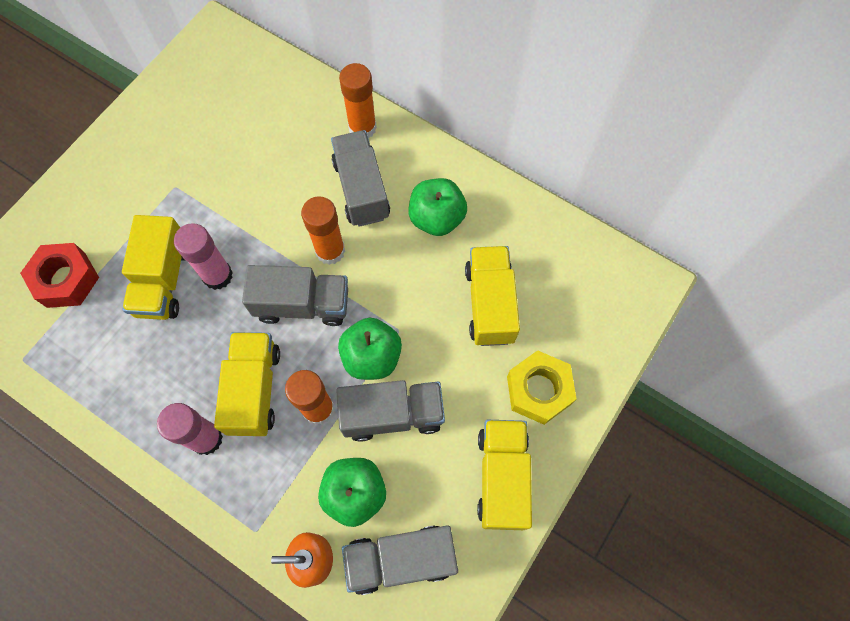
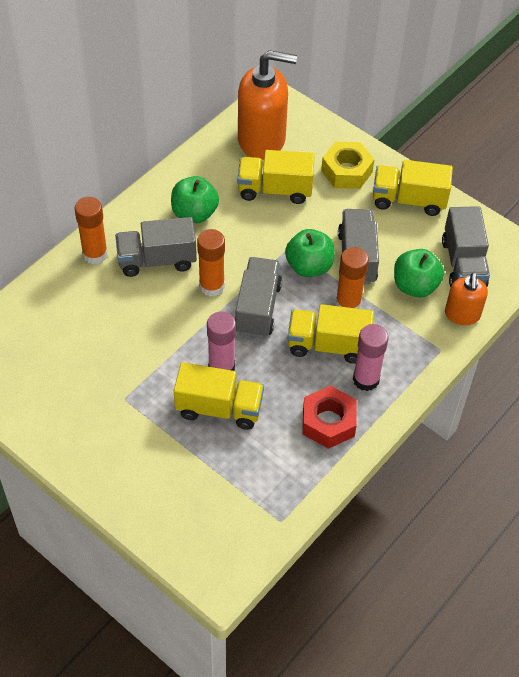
camera: 85 degrees left, 15 degrees down
(66, 280) = (206, 487): red nut -> red nut (328, 422)
(572, 279) = (262, 140): none -> orange soap dispenser

